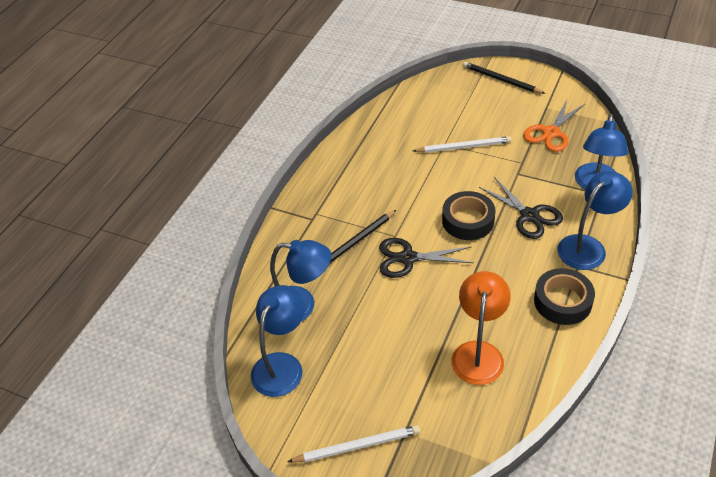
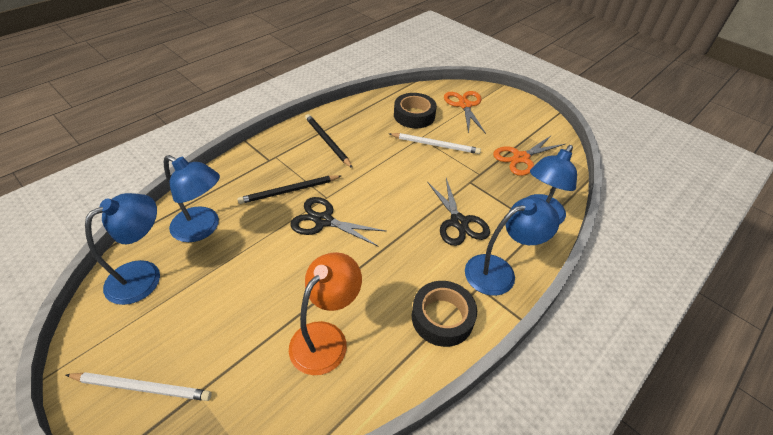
camera: 15 degrees right, 0 degrees up
(466, 93) = (464, 105): none -> orange scissors
(468, 221) = (399, 207): black tape -> black tape (414, 115)
(501, 80) = (501, 104): black pencil -> black pencil (327, 141)

